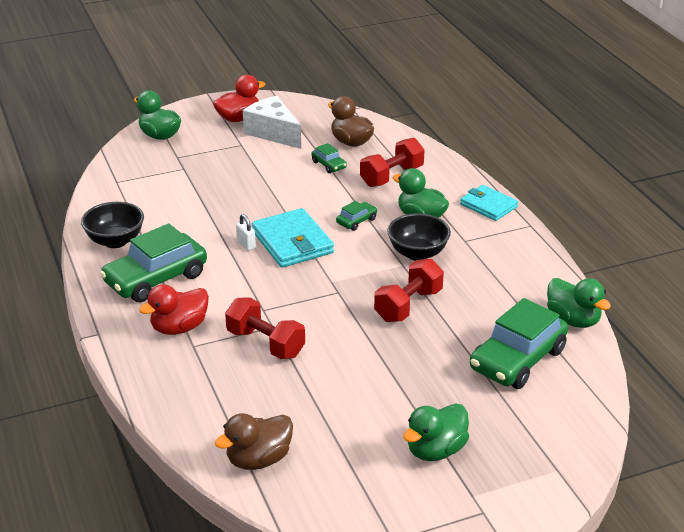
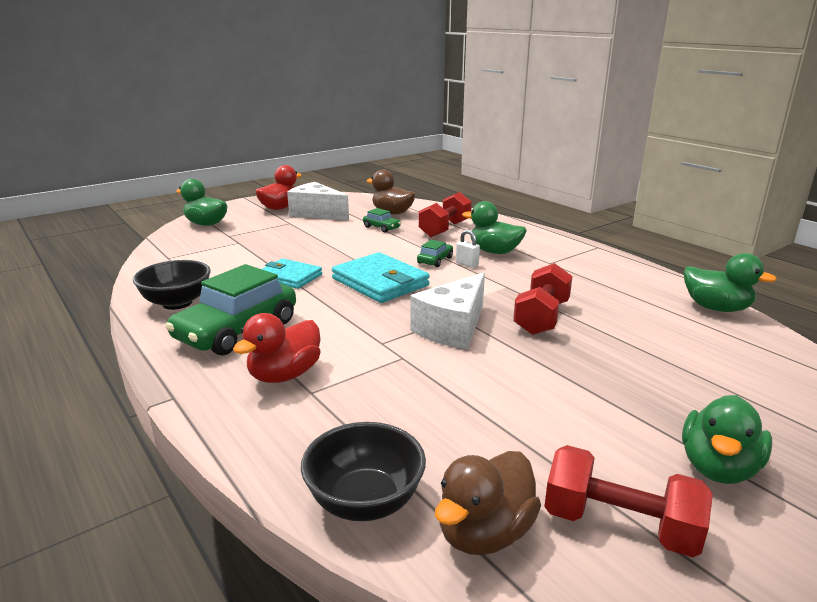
camera: 15 degrees left, 10 degrees down
(246, 244) = (331, 289): white padlock -> white padlock (467, 264)
(265, 343) = (404, 376): red dumbbell -> red dumbbell (619, 525)
(327, 304) = (453, 328): none -> white cheese
(417, 253) = (514, 276): black bowl -> black bowl (365, 501)
(488, 205) = (548, 238): turquoise wallet -> turquoise wallet (290, 277)
(517, 359) = (702, 349): green car -> none

